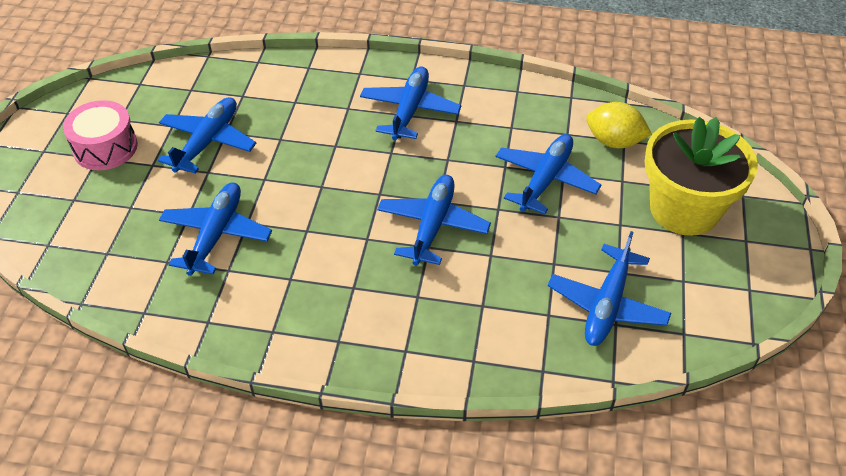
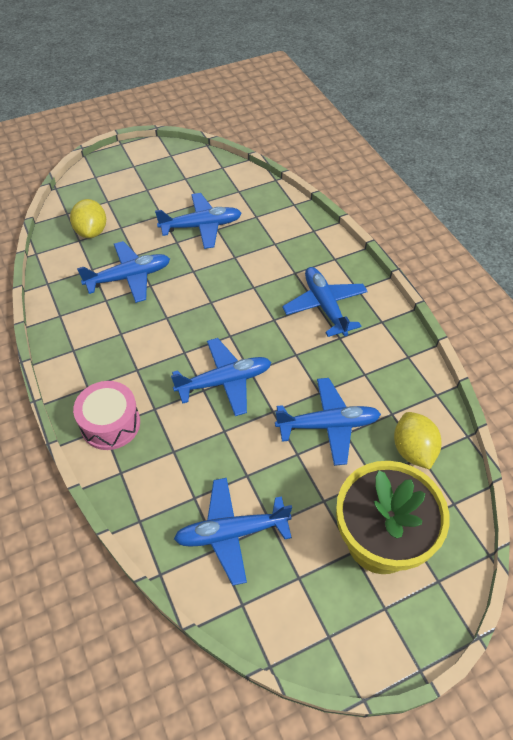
camera: 55 degrees right, 5 degrees up
(105, 148) = (157, 187): pink drum -> pink drum (110, 423)
(107, 235) = (91, 231): none -> yellow lemon
(410, 110) = (325, 306): blue plane -> blue plane turned 90 degrees counterclockwise

